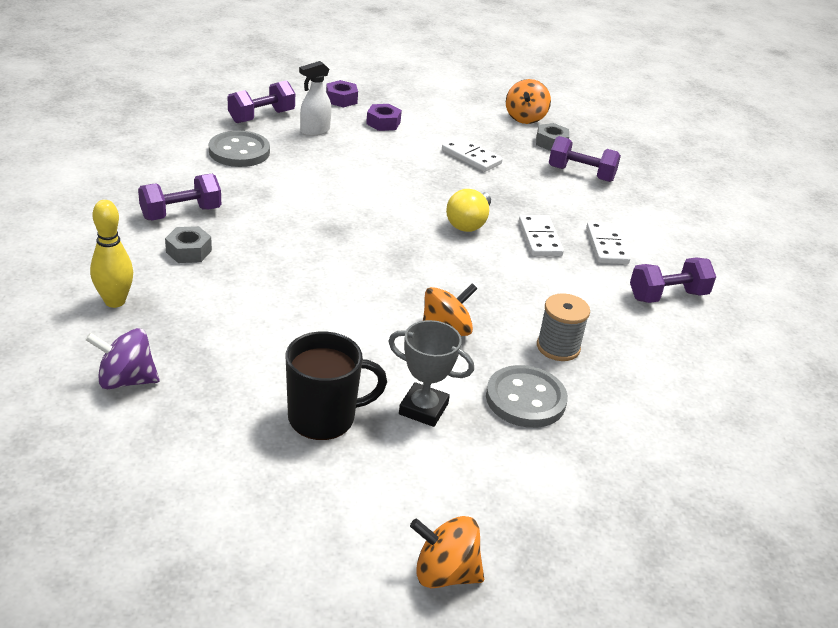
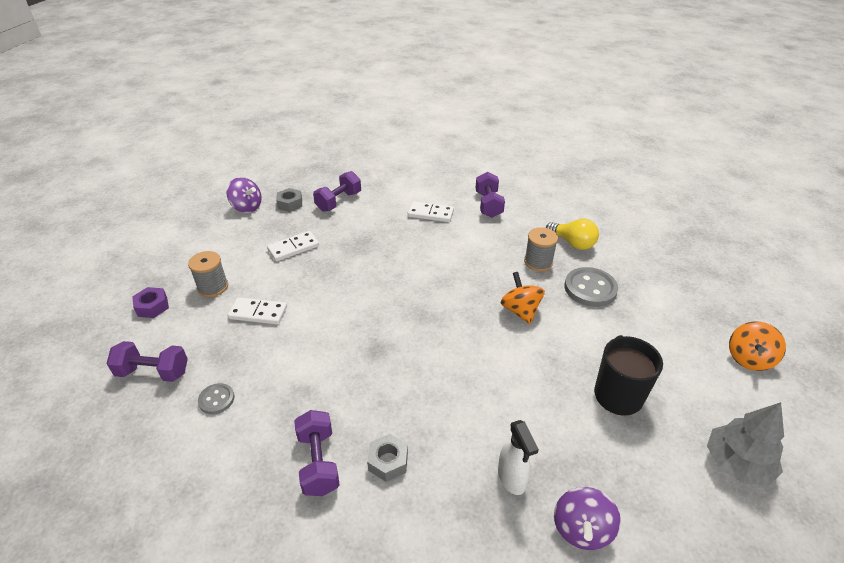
camera: 70 degrees left, 5 degrees up
(115, 301) = (462, 533): yellow bowling pin -> none
(235, 526) = (737, 463): none -> grey tree
(239, 151) = (216, 399): grey button -> grey button, size x0.55
(261, 117) = (153, 372): purple dumbbell -> purple dumbbell turned 60 degrees counterclockwise
(314, 131) = (204, 336): white spray bottle -> white spray bottle (512, 478)
(383, 123) = (213, 287): purple nut -> grey spool
(423, 409) = (603, 338): grey trophy -> none
(468, 223) = (387, 270): yellow light bulb -> yellow light bulb (573, 243)
(525, 118) = (247, 207): orange spinning top -> purple spinning top
(539, 238) = (415, 240): white domino -> white domino (258, 313)

